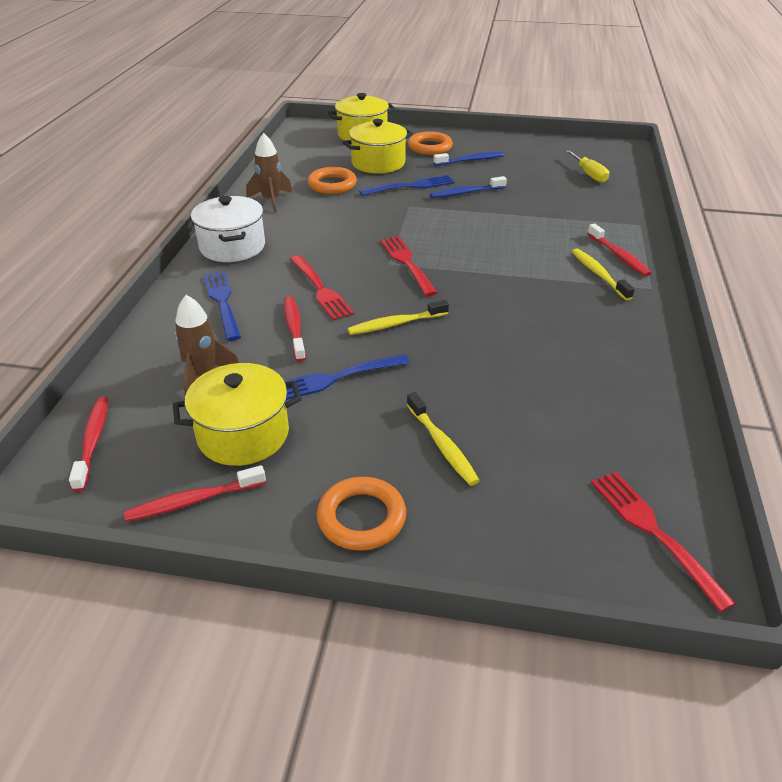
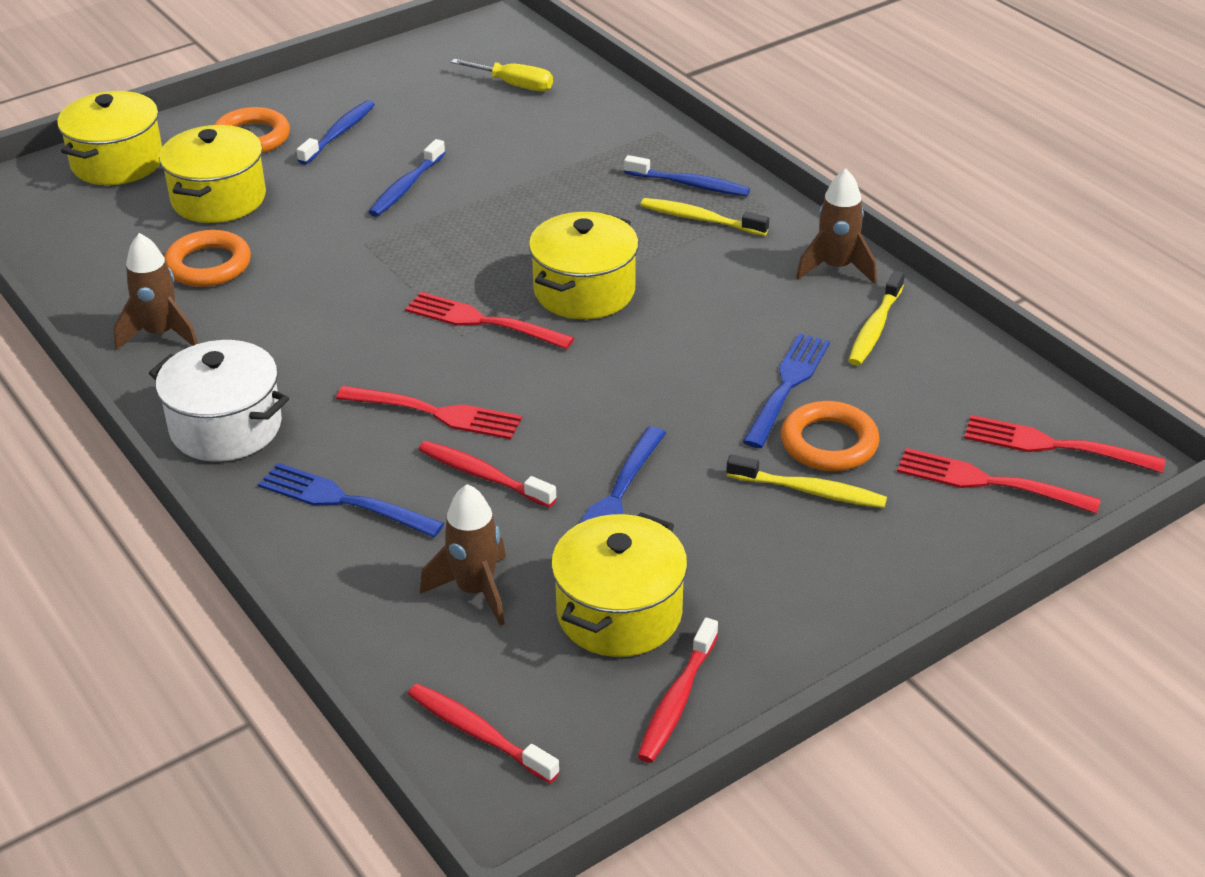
camera: 45 degrees left, 0 degrees up
(361, 518) = (839, 600): orange ring -> orange ring (829, 443)
(395, 324) = (583, 401): yellow toothbrush -> yellow toothbrush (875, 327)
(410, 186) = (321, 213): blue fork -> blue fork (787, 387)
(479, 276) = (584, 291): none -> yellow pot
(568, 521) = (990, 482): none -> red fork
(618, 256) = (690, 184): red toothbrush -> blue toothbrush
(648, 339) = (836, 268): none -> brown rocket

